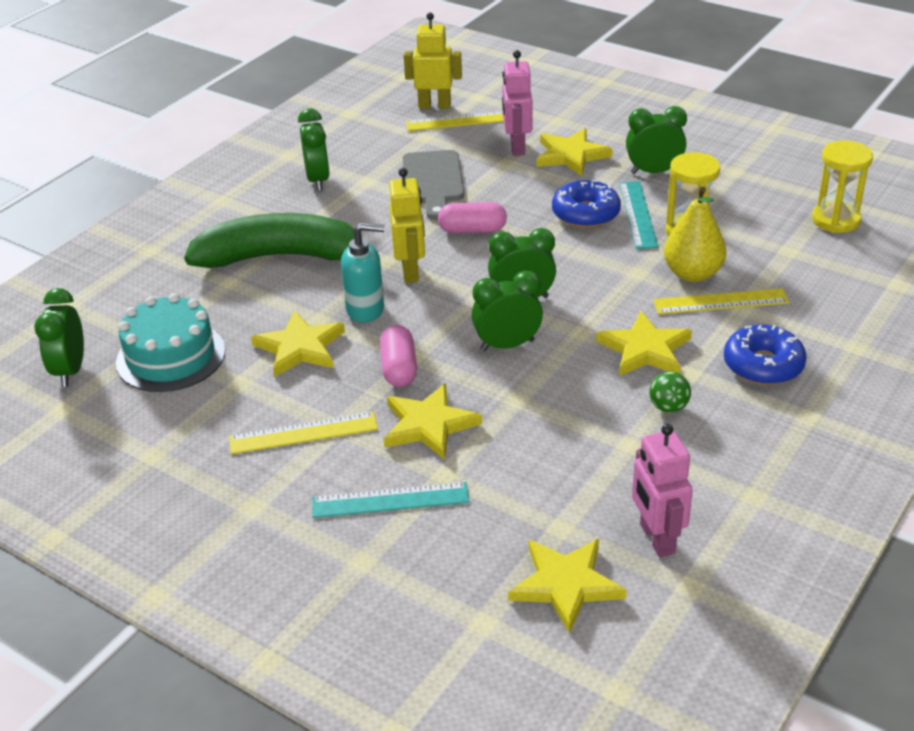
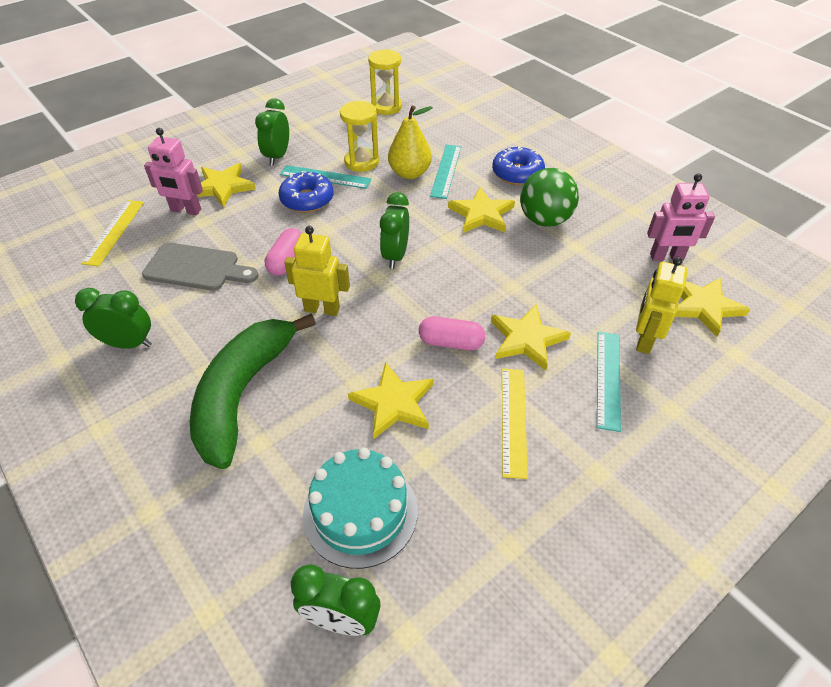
camera: 75 degrees left, 10 degrees up
(366, 310) = (361, 348): turquoise soap dispenser -> none
(434, 105) = (72, 241): yellow robot -> yellow robot (644, 340)
(507, 345) = (448, 276): green clock -> none
(668, 407) = (544, 220): green ball -> green ball, size x2.03
(721, 301) = (446, 171): yellow ruler -> turquoise ruler

